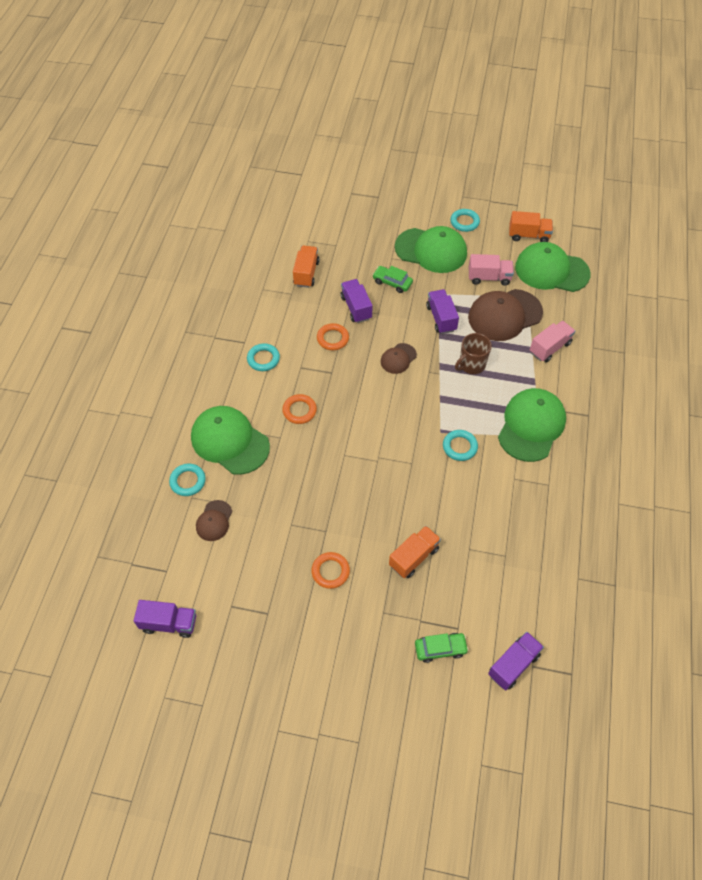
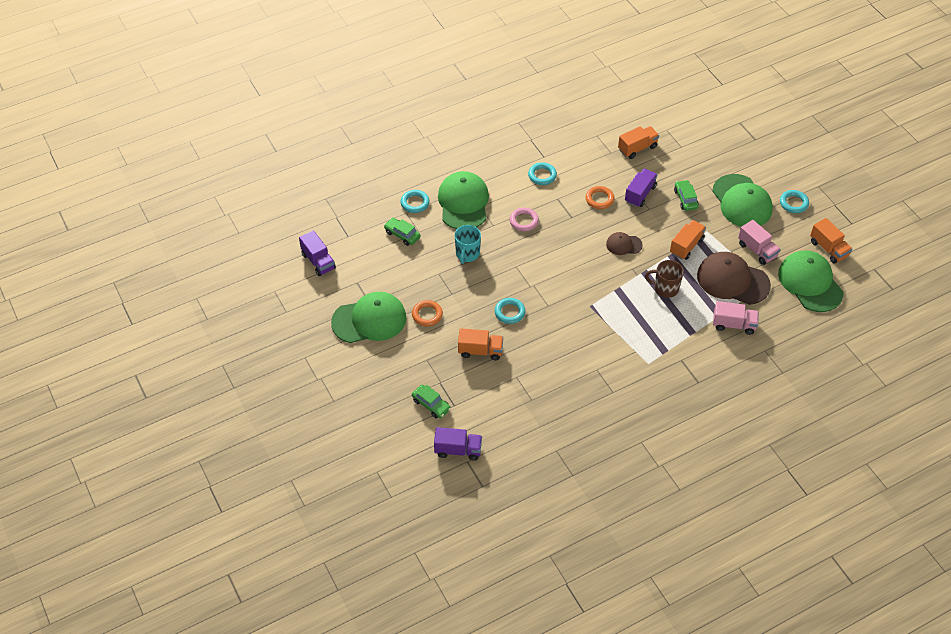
camera: 50 degrees right, 5 degrees down
(214, 521) = (402, 235): brown cap -> green car
(292, 483) = (467, 254): none -> turquoise mug
(299, 411) = (524, 221): orange ring -> pink ring
(441, 318) = (686, 246): purple truck -> orange truck
(459, 447) = (589, 324): turquoise ring -> turquoise ring (509, 312)
(531, 426) = (651, 354): green cap -> green cap (369, 320)

